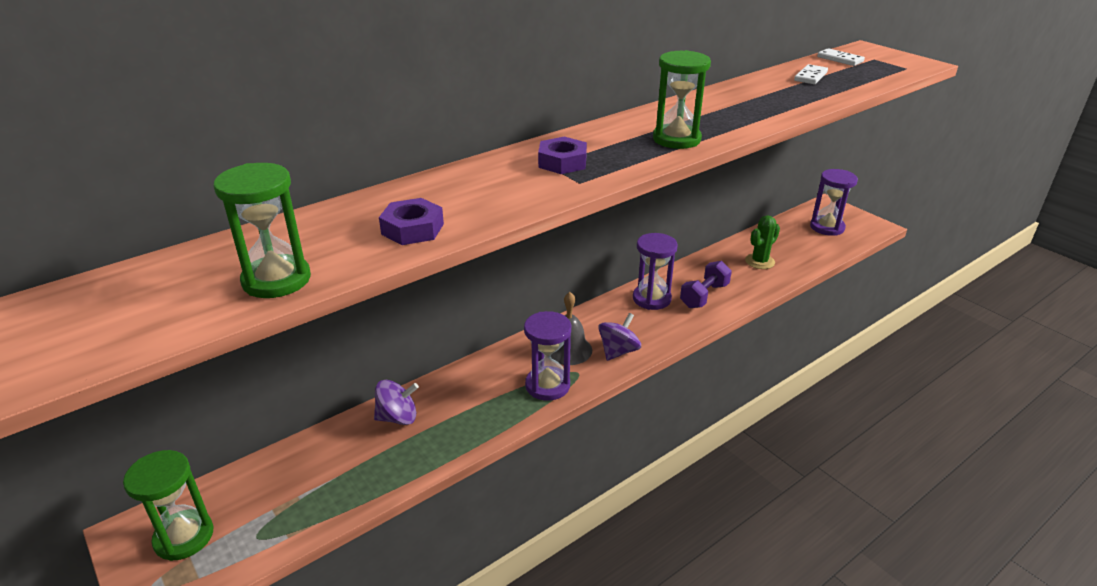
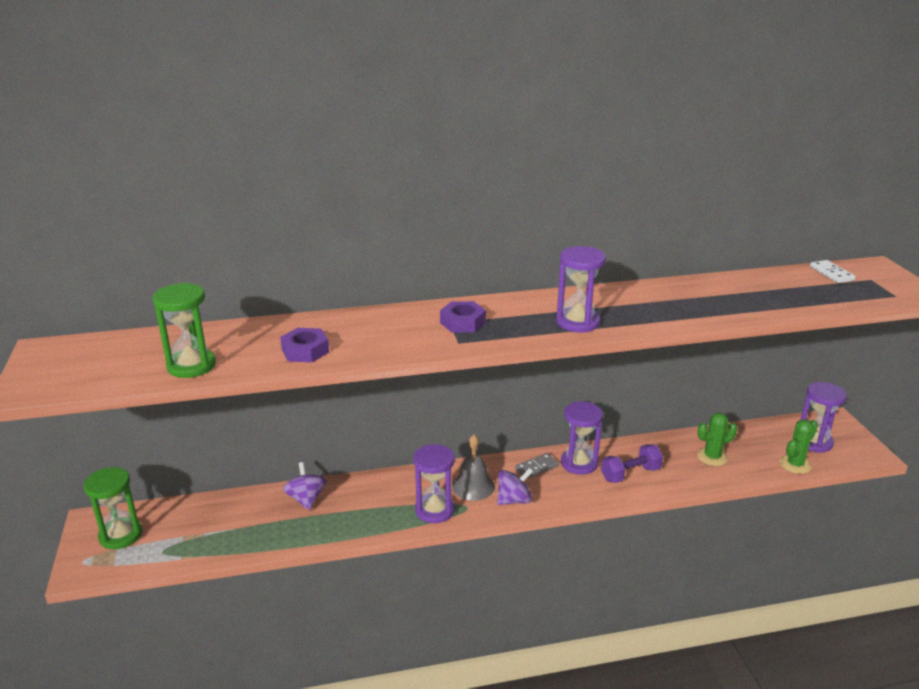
camera: 25 degrees right, 5 degrees down
(398, 417) = (306, 499): purple spinning top -> purple spinning top turned 120 degrees counterclockwise
(616, 314) = (536, 467): none -> grey domino
(676, 139) = (577, 322): green hourglass -> purple hourglass
(810, 76) = (777, 286): white domino -> none
(828, 250) = (795, 464): none -> green cactus

